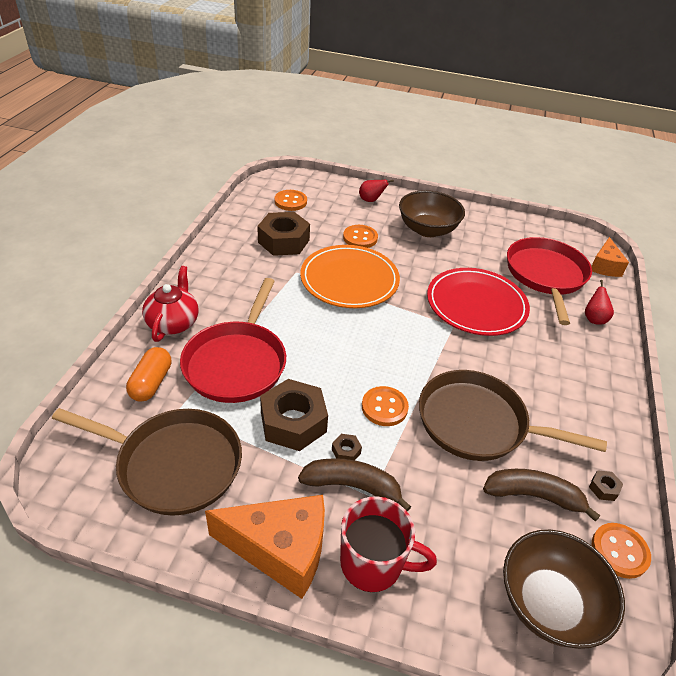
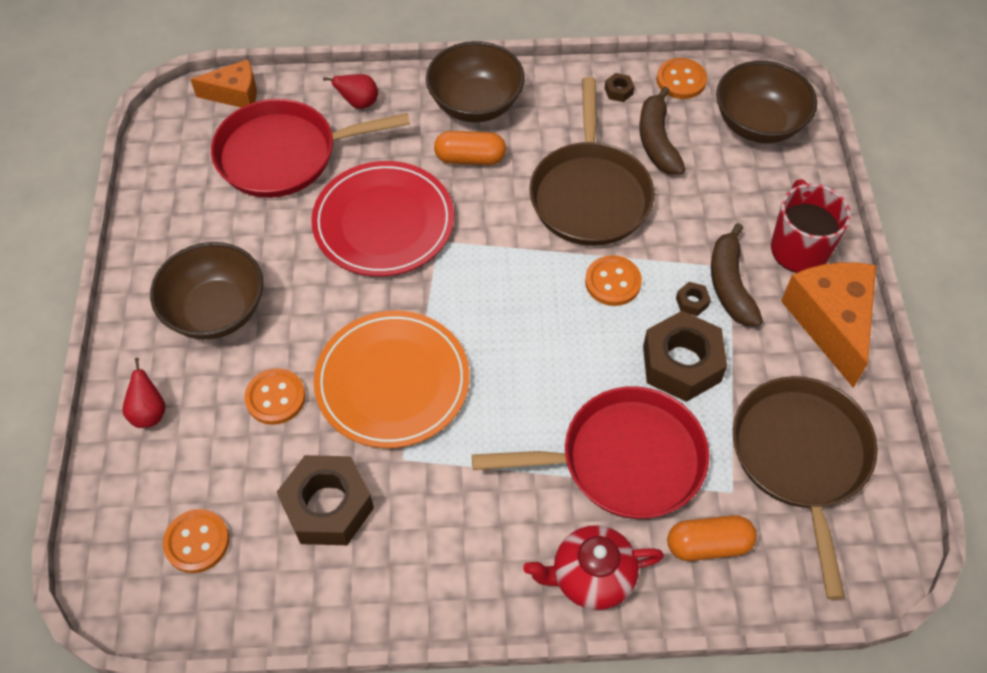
camera: 105 degrees left, 15 degrees up
(530, 362) = (470, 158): none -> orange capsule
(590, 382) = (475, 104): none -> brown bowl

